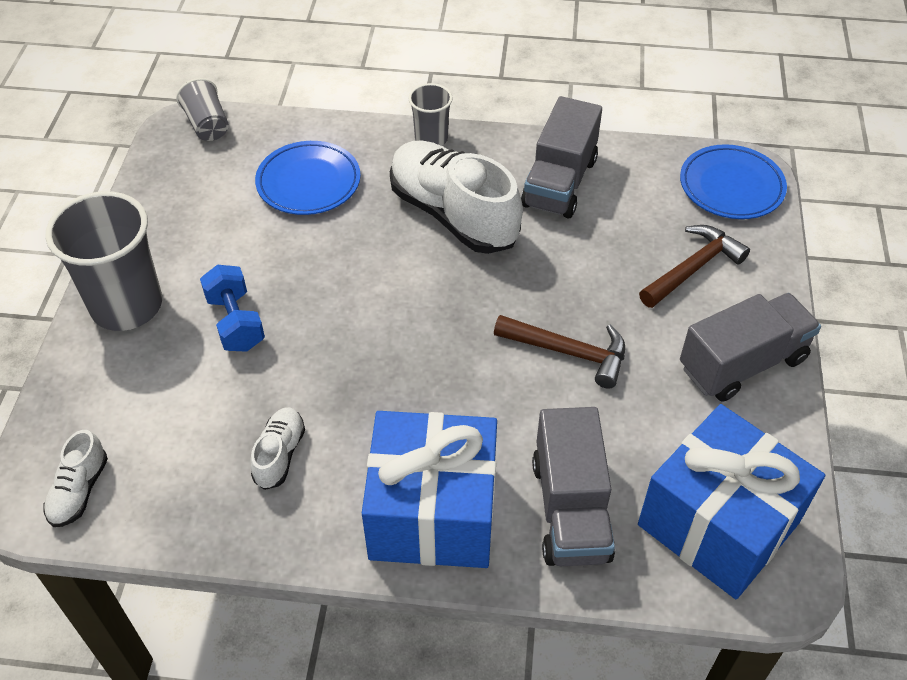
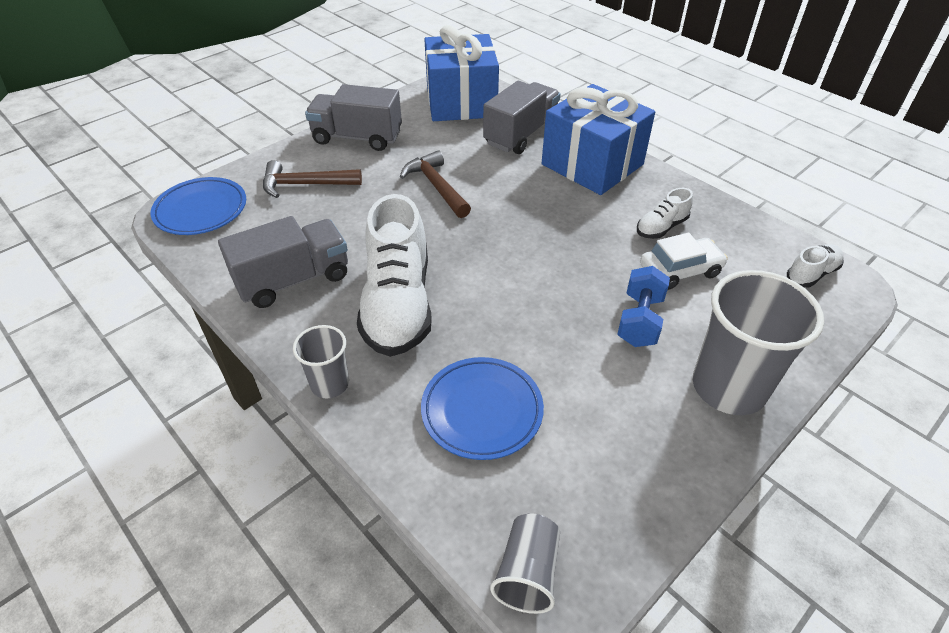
camera: 140 degrees left, 5 degrees down
(227, 404) = (680, 270): none -> white car

